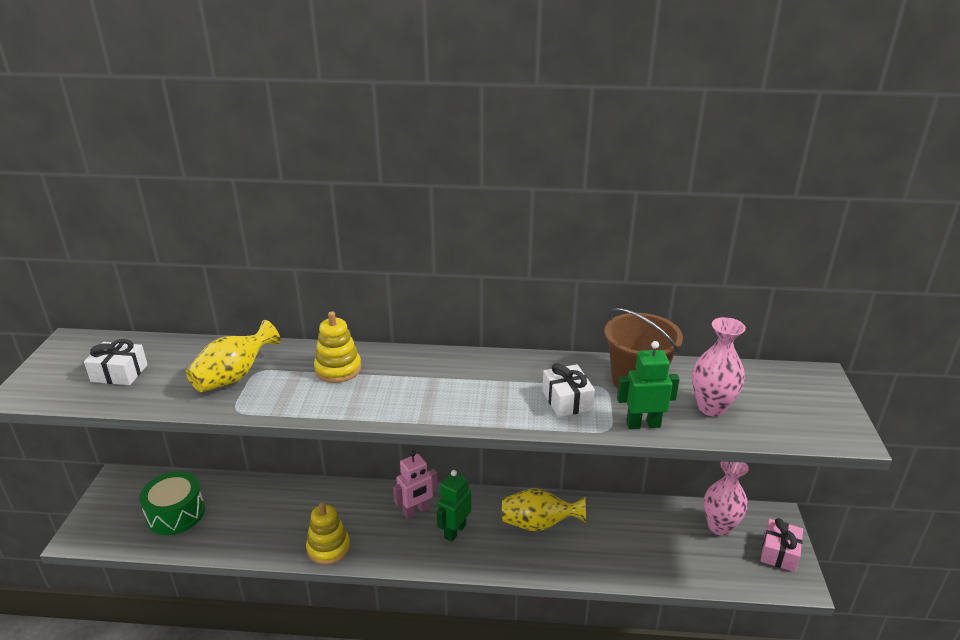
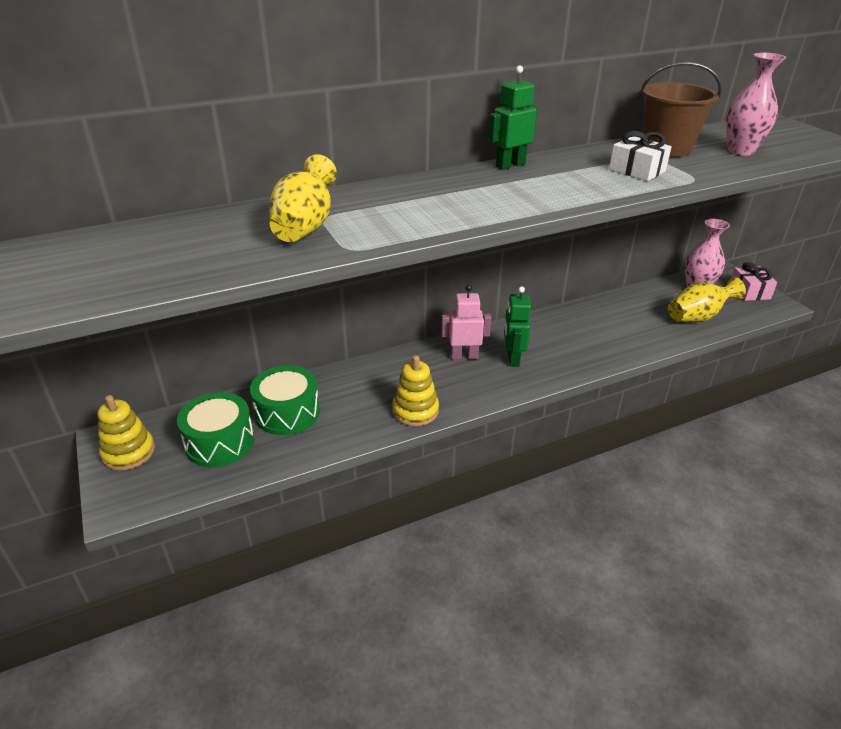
camera: 30 degrees left, 5 degrees up
(119, 373) = (155, 256): white gift -> none
(239, 508) = (287, 413): none -> green drum
(338, 369) = (407, 197): yellow stacking toy -> yellow stacking toy (128, 452)
(416, 511) = (464, 356): pink robot -> pink robot turned 120 degrees counterclockwise
(538, 524) = (573, 330): yellow vase -> yellow vase (698, 317)
(643, 424) = (713, 170): green robot -> green robot (510, 165)

